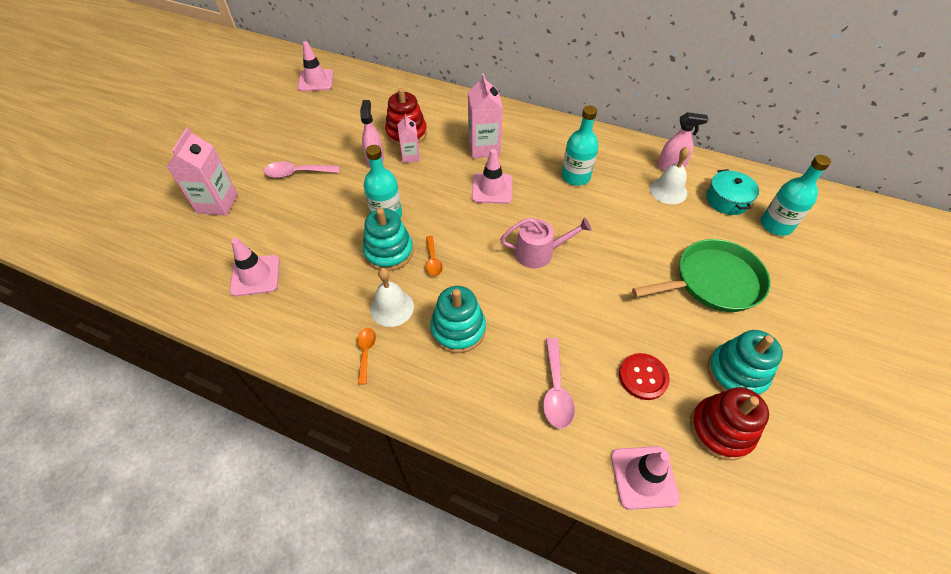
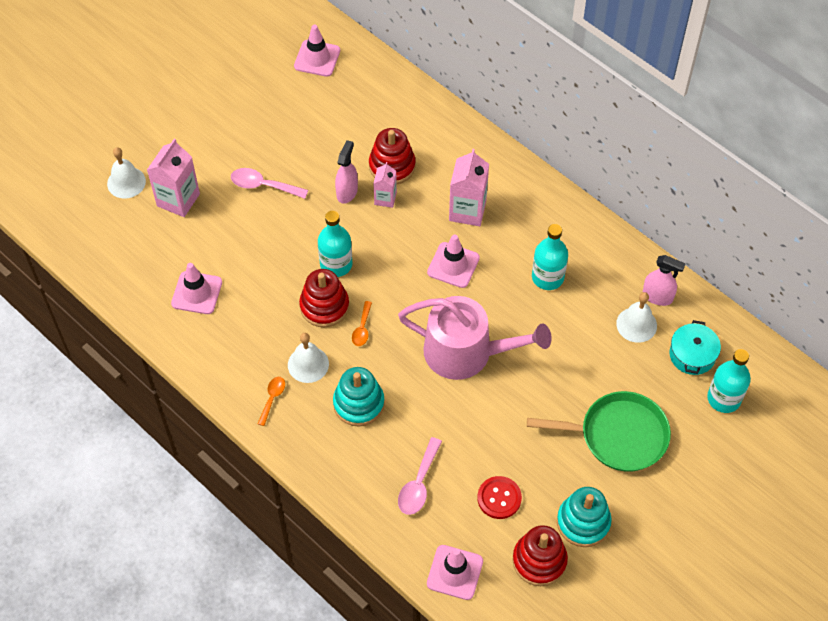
camera: 20 degrees right, 5 degrees up
(162, 202) = (126, 182): none -> white bell
(389, 252) = (324, 306): turquoise stacking toy -> red stacking toy
(539, 253) = (466, 352): pink watering can -> pink watering can, size x1.73

